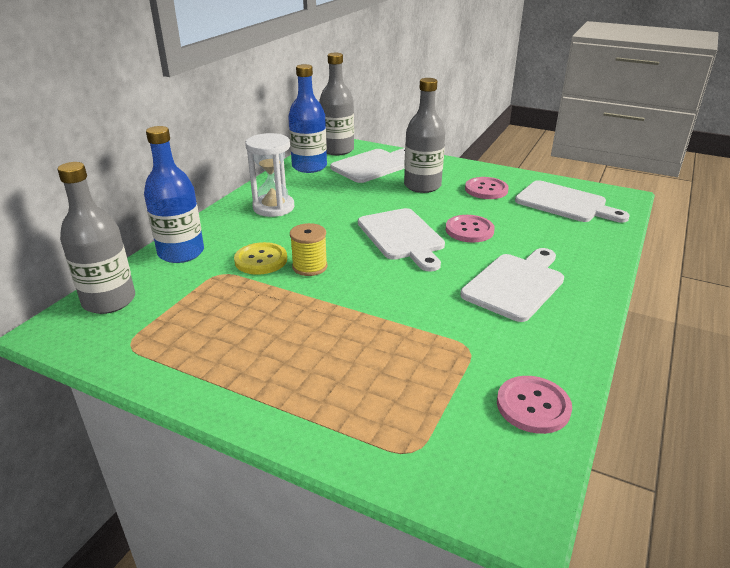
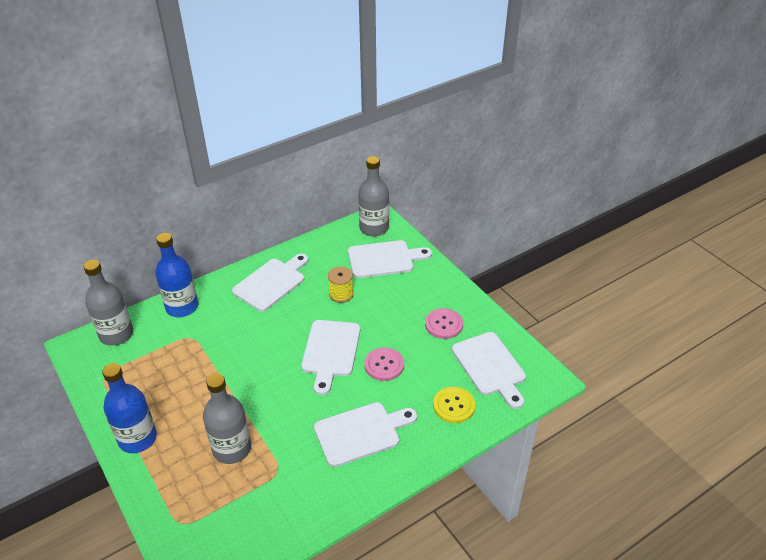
camera: 30 degrees right, 10 degrees up
(261, 260) = (222, 335): yellow button -> yellow button (454, 406)
(273, 207) = (272, 283): white hourglass -> white cutting board
(309, 167) = (334, 243): blue bottle -> blue bottle (137, 438)
(309, 266) = (246, 355): yellow spool -> yellow spool (341, 294)
(422, 186) = (398, 300): grey bottle -> grey bottle (232, 449)
(533, 406) = (271, 530): pink button -> none

